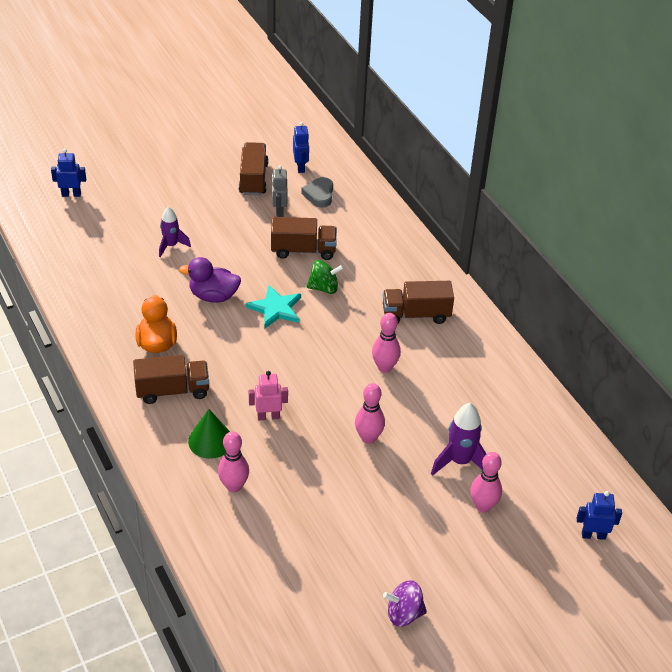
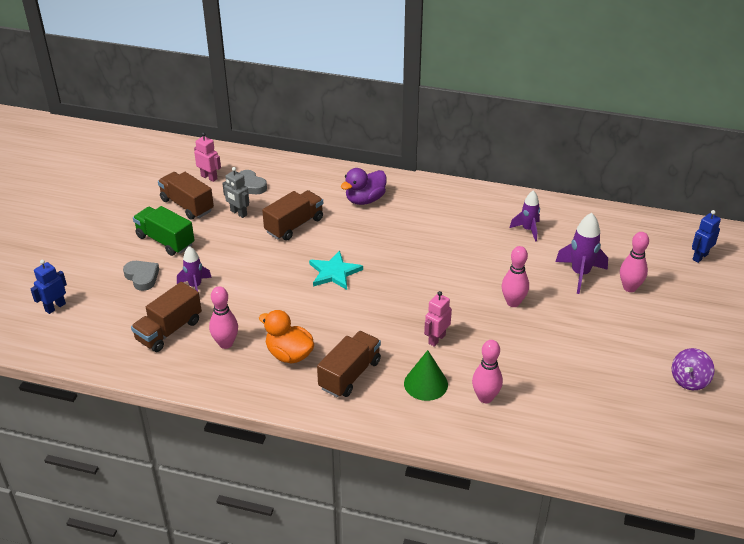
camera: 45 degrees left, 5 degrees down
(149, 213) = (142, 277): none -> grey heart
(201, 196) = (165, 241): none -> green truck
(213, 296) = (279, 295): purple duck -> purple duck (365, 200)
(301, 167) = (209, 177): blue robot -> pink robot
(324, 288) = (344, 238): green spinning top -> none
(384, 367) = (456, 256): pink bowling pin -> pink bowling pin (226, 343)
(416, 314) = (425, 213): brown truck -> brown truck (169, 330)
(478, 392) = (528, 230): none -> purple rocket

